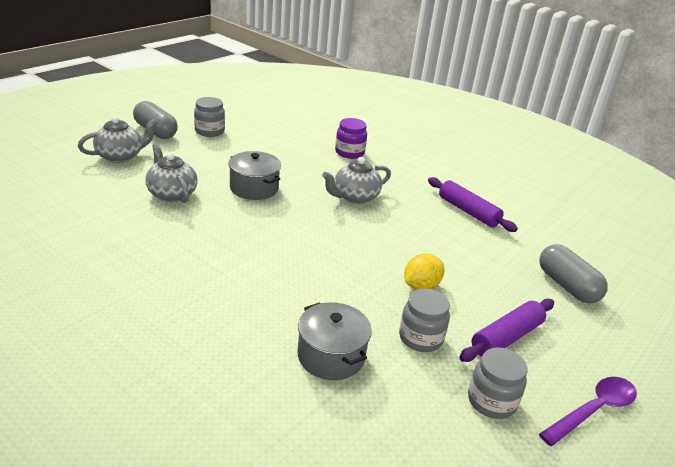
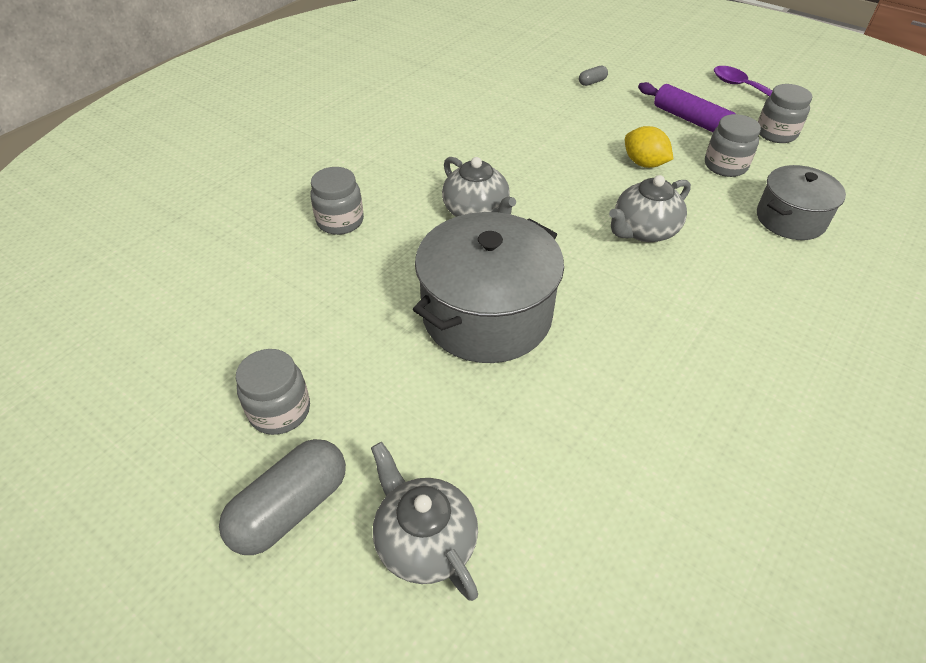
camera: 90 degrees left, 15 degrees up
(172, 194) = (543, 415): grey teapot -> grey teapot (644, 230)
(254, 188) = (487, 315): grey pot -> grey pot, size x1.67
(349, 152) = (340, 221): purple jar -> grey jar
(468, 211) = (477, 126): purple rolling pin -> none
(567, 286) = (592, 82): grey capsule -> grey capsule, size x0.46

